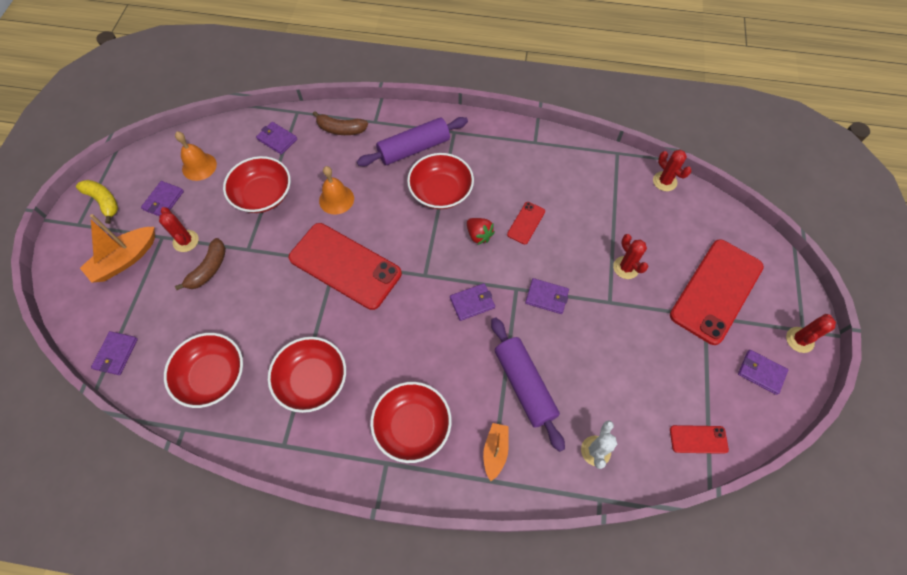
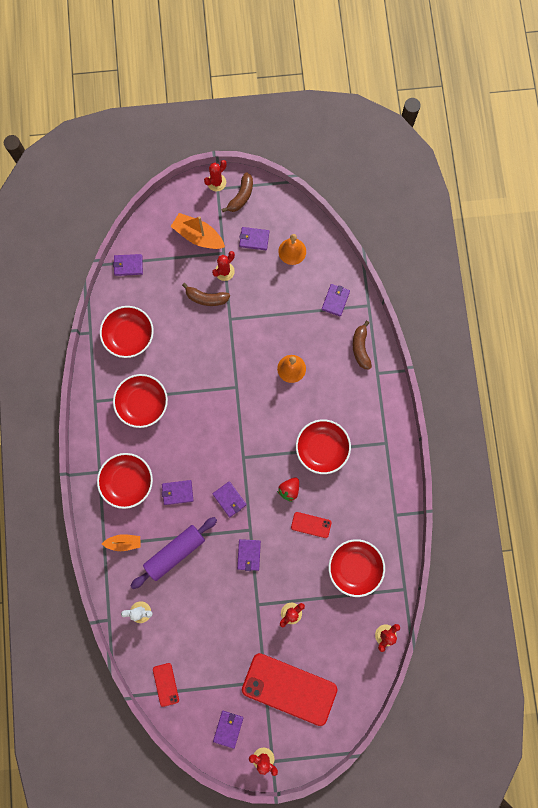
camera: 75 degrees right, 15 degrees up
(70, 223) = (216, 182): none -> red cactus
(104, 202) = (241, 196): yellow banana -> brown banana
(263, 195) = (279, 311): red bowl -> red bowl (355, 567)
(345, 266) = (235, 395): red phone -> none
(414, 149) = (358, 414): purple rolling pin -> none
(446, 363) = (177, 492): none -> purple wallet

